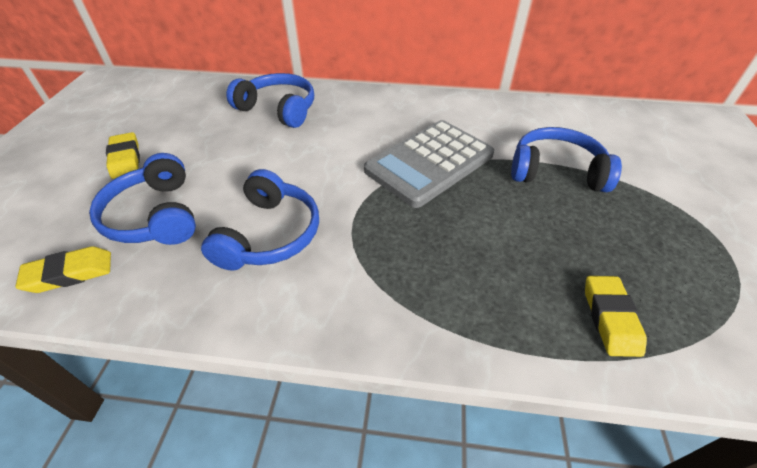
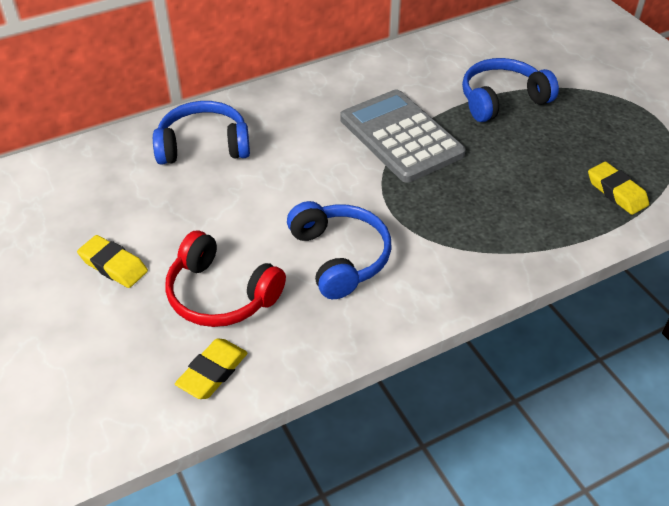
camera: 35 degrees left, 0 degrees up
(155, 215) = (221, 294): blue headphones -> red headphones
(429, 163) = (401, 136): grey calculator -> grey calculator turned 135 degrees clockwise

